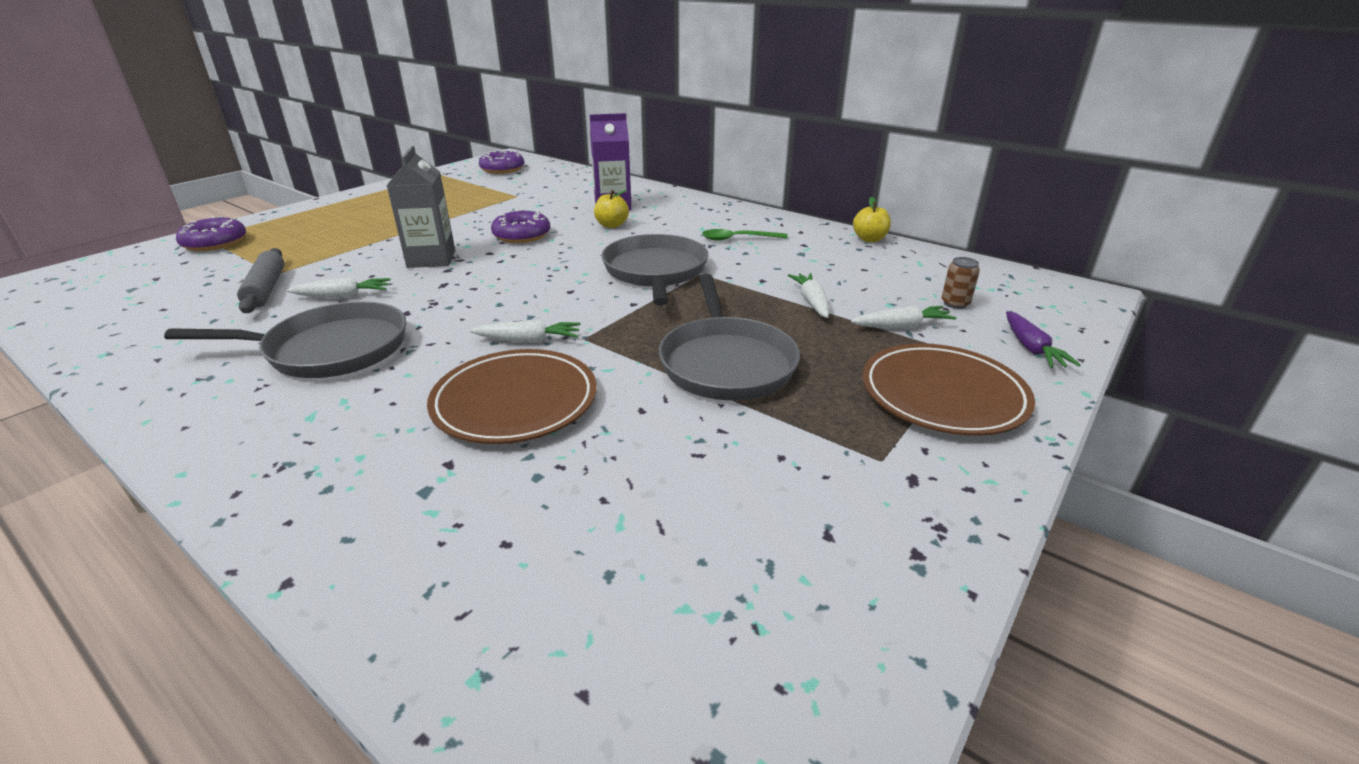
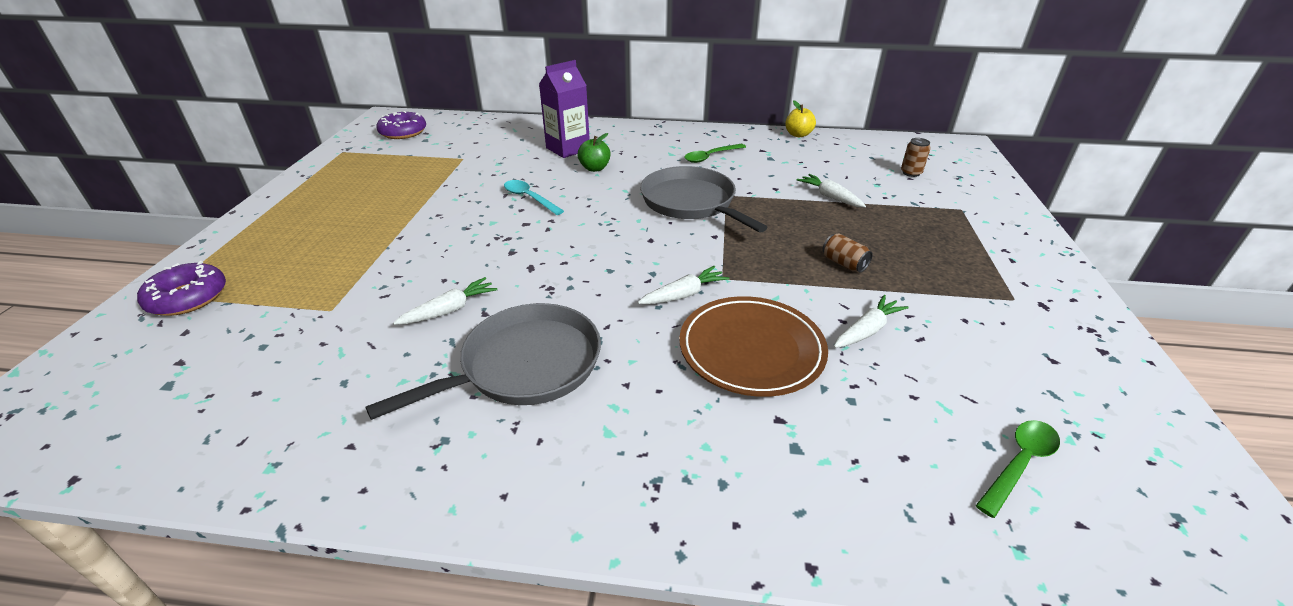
camera: 30 degrees left, 5 degrees up
(266, 289) = (349, 330): grey rolling pin -> none
(431, 259) = (479, 245): grey carton -> none
(522, 235) = (529, 198): purple donut -> turquoise spoon
(611, 225) = (595, 168): yellow apple -> green apple
(612, 606) = (1019, 464): none -> green spoon
(726, 363) = (844, 263): grey pan -> brown can
(902, 326) = (905, 199): white carrot -> white carrot (867, 330)
(943, 395) = (987, 242): brown plate -> none
(1031, 348) = (987, 193): purple carrot -> none

